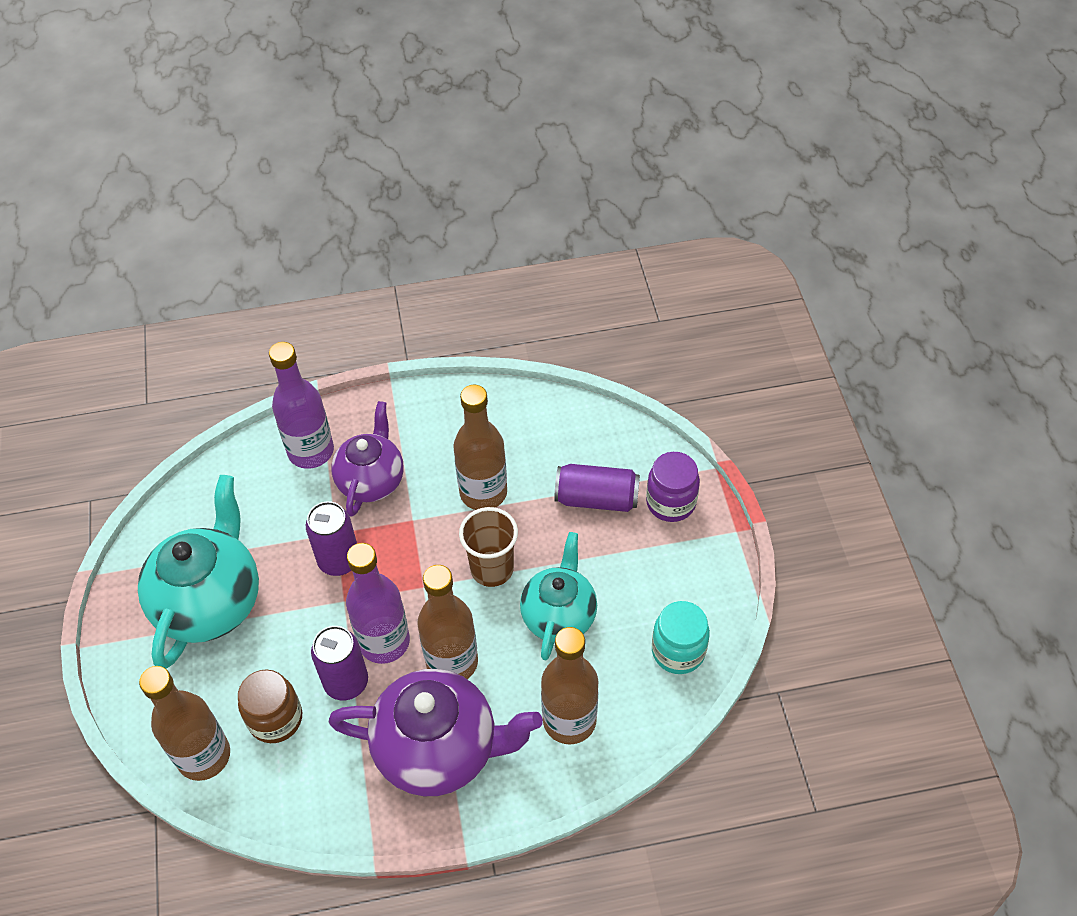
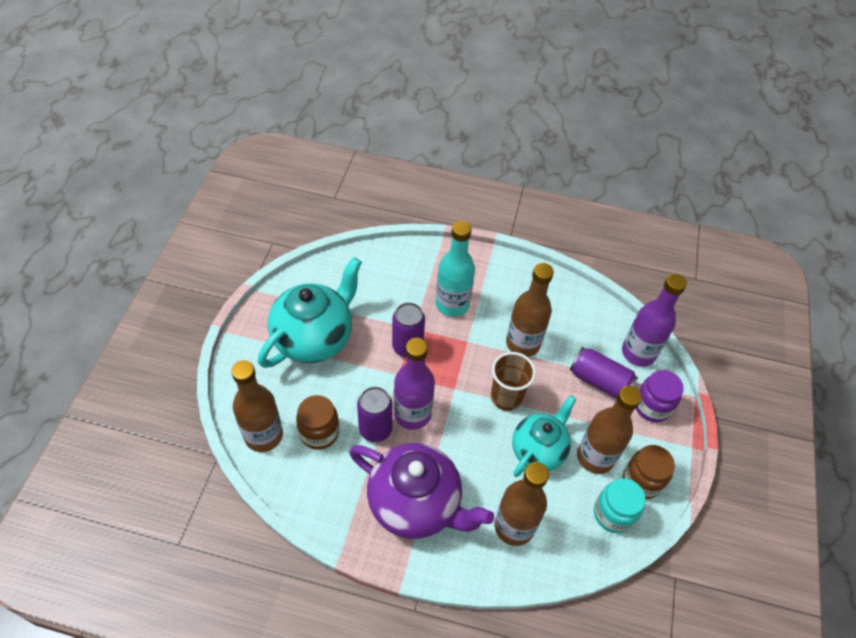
camera: 20 degrees right, 0 degrees up
(311, 451) = (421, 269): purple bottle -> purple bottle (638, 353)
(371, 480) = (452, 304): purple teapot -> turquoise bottle
(452, 662) = (451, 448): brown bottle -> brown bottle (595, 457)
(695, 597) = (641, 481): none -> brown jar

